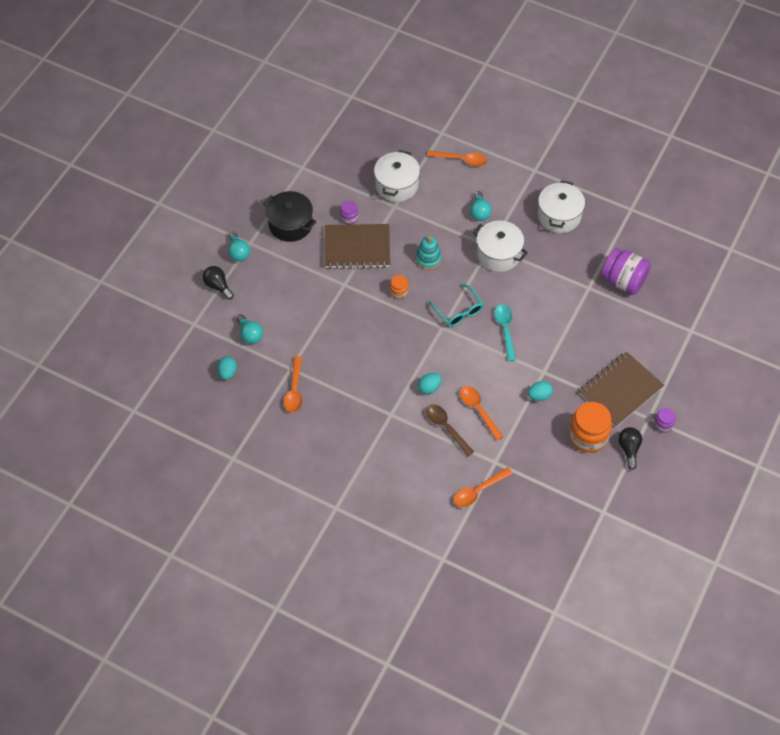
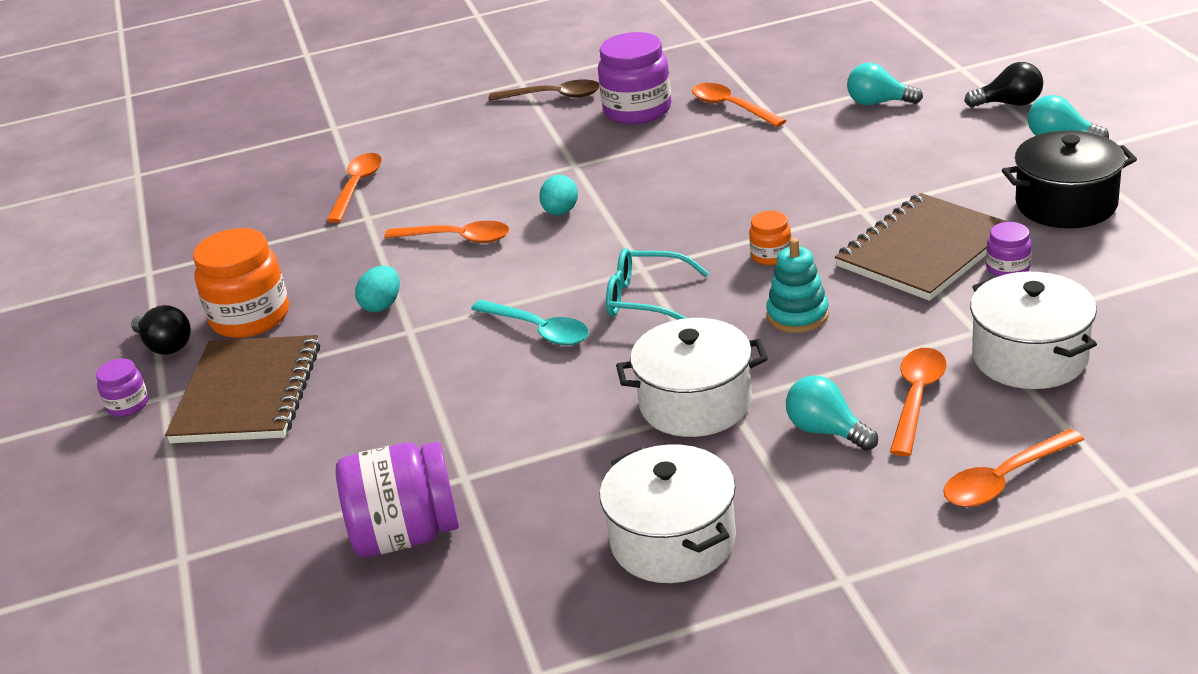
camera: 140 degrees right, 25 degrees down
(227, 372) = (836, 69): turquoise egg -> none
(325, 428) = (637, 110): none -> purple jar
(443, 200) = (916, 398): none -> orange spoon
(446, 428) = (480, 200): brown spoon -> brown spoon (553, 96)

